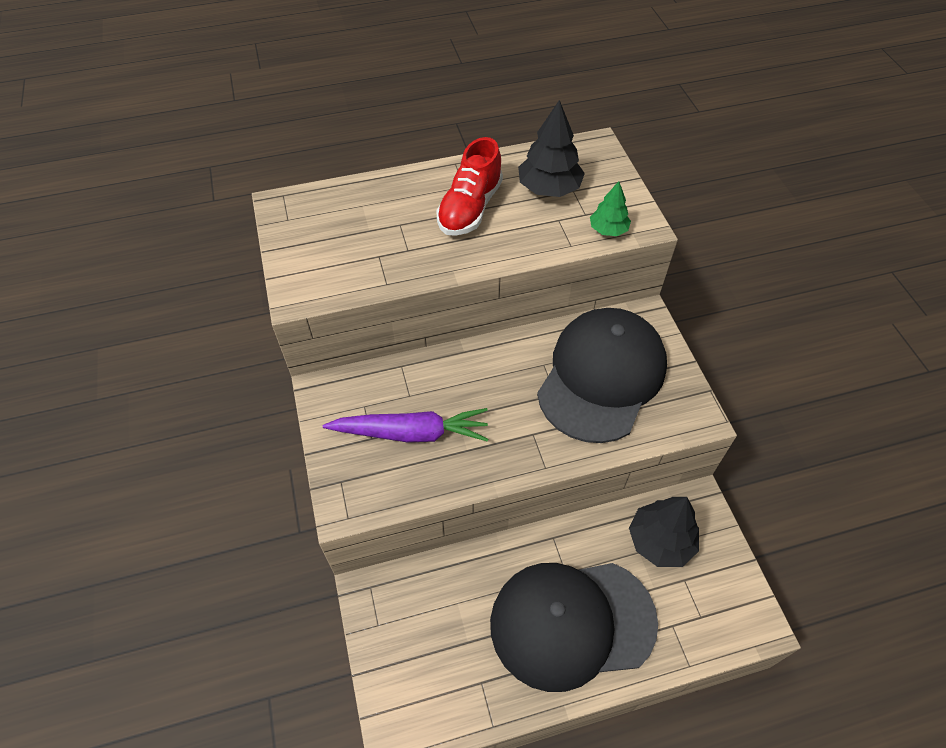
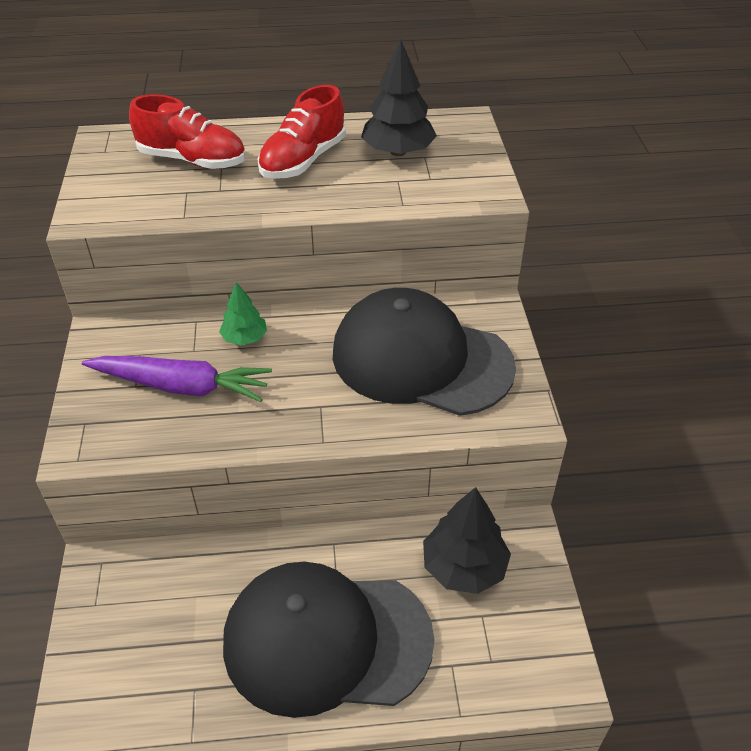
camera: 10 degrees right, 10 degrees down
(371, 220) = (192, 160): none -> red shoe
(601, 376) = (421, 359): black cap -> black cap turned 105 degrees counterclockwise
(608, 229) = (451, 194): green tree -> green tree (244, 338)

